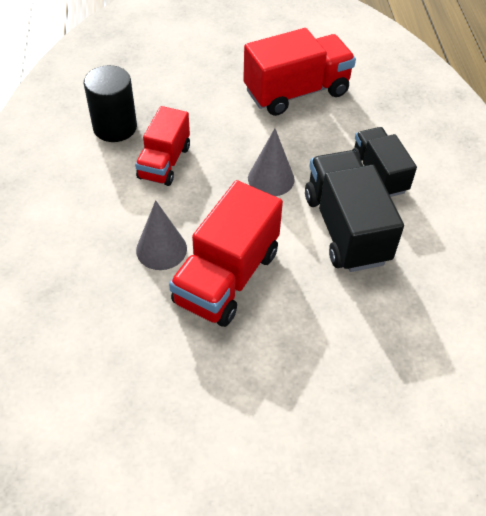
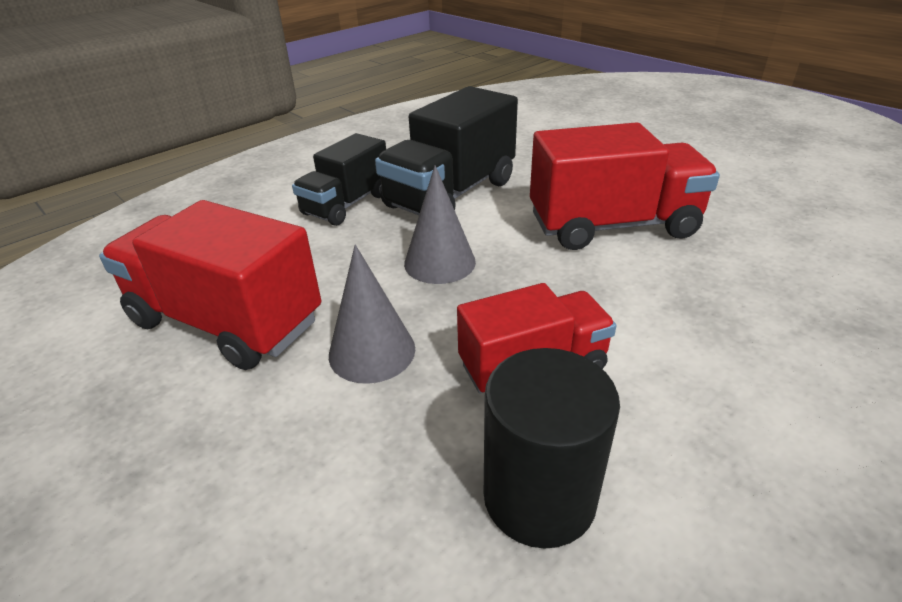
camera: 125 degrees left, 15 degrees down
(161, 249) = (658, 281): grey cone -> grey cone (372, 351)

